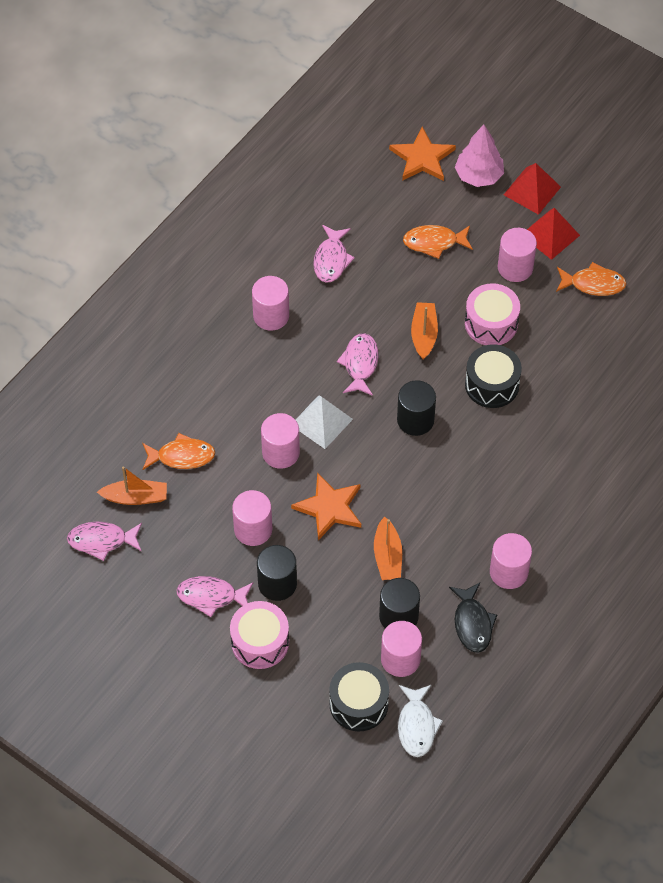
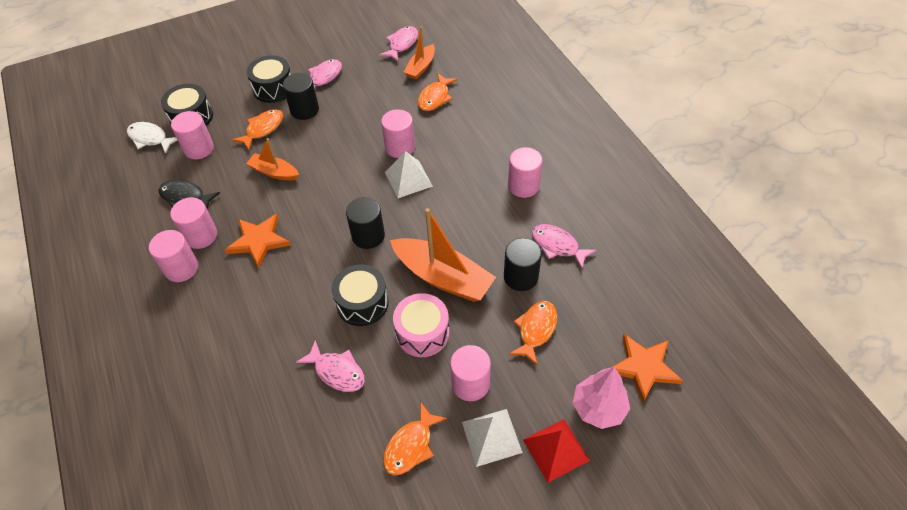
camera: 120 degrees right, 5 degrees down
(253, 529) = (353, 112): pink cylinder -> pink cylinder (181, 268)
(260, 642) = (273, 88): pink drum -> black drum
(329, 508) = (336, 156): orange star -> orange star (259, 241)
(332, 610) = (262, 129): none -> orange fish
(360, 364) = (443, 222): pink fish -> pink fish (337, 371)
(398, 616) = (227, 160): black cylinder -> black cylinder (521, 277)
(424, 334) = (443, 277): orange boat -> orange boat, size x1.79
(550, 235) = (491, 437): red pyramid -> white pyramid

